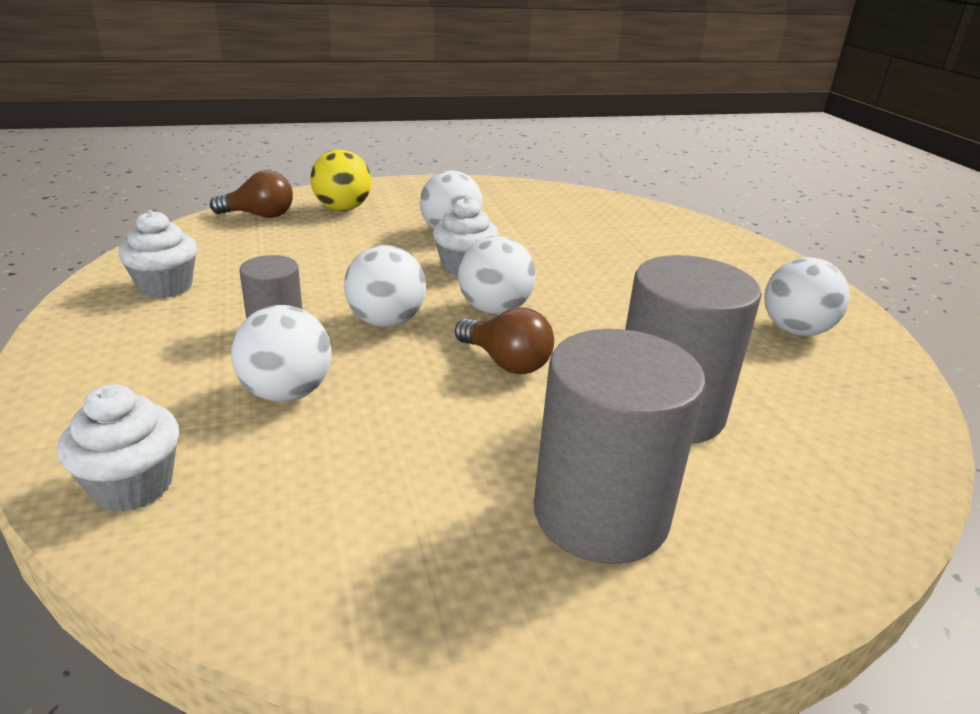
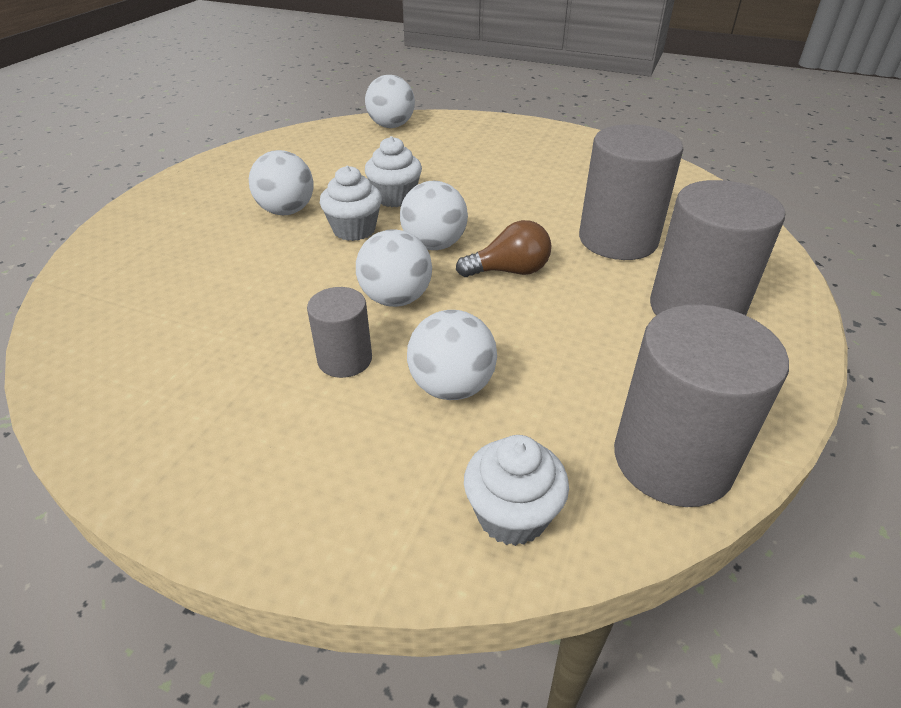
camera: 50 degrees left, 10 degrees up
(165, 287) = (172, 403): white cupcake -> white cupcake (395, 198)
(259, 215) = (93, 293): brown light bulb -> none
(287, 573) = (672, 459): none -> grey cylinder
(342, 209) = (156, 243): yellow ball -> none
(795, 330) = (576, 159): white ball -> white ball (391, 126)

